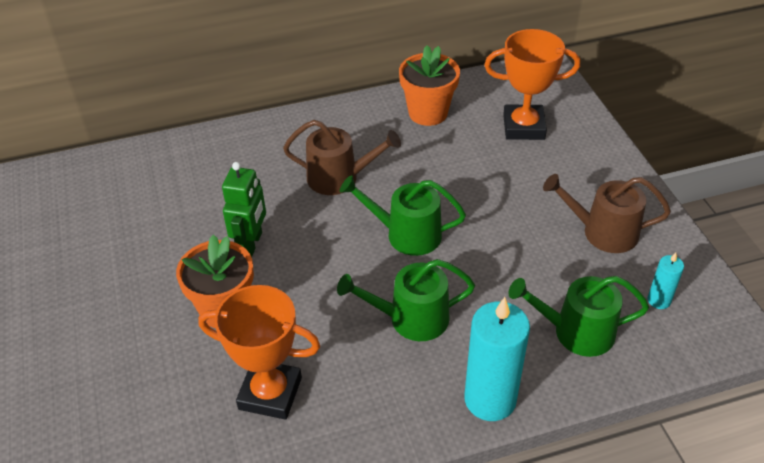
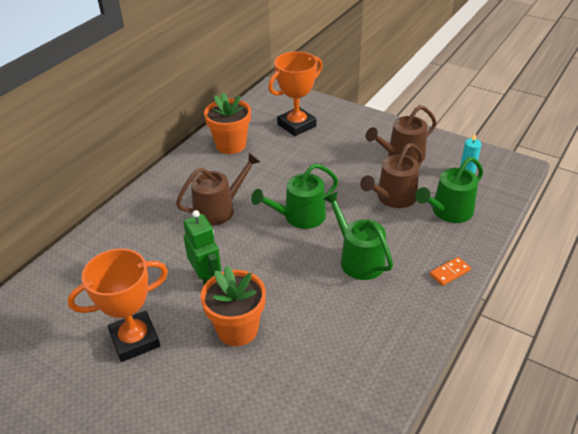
camera: 40 degrees left, 5 degrees down
(270, 393) = (328, 356): orange trophy -> orange trophy (135, 340)
(411, 318) = (358, 259): green watering can -> green watering can turned 105 degrees clockwise
(490, 399) = (450, 272): turquoise candle -> orange domino
(531, 275) = (393, 197): none -> brown watering can

